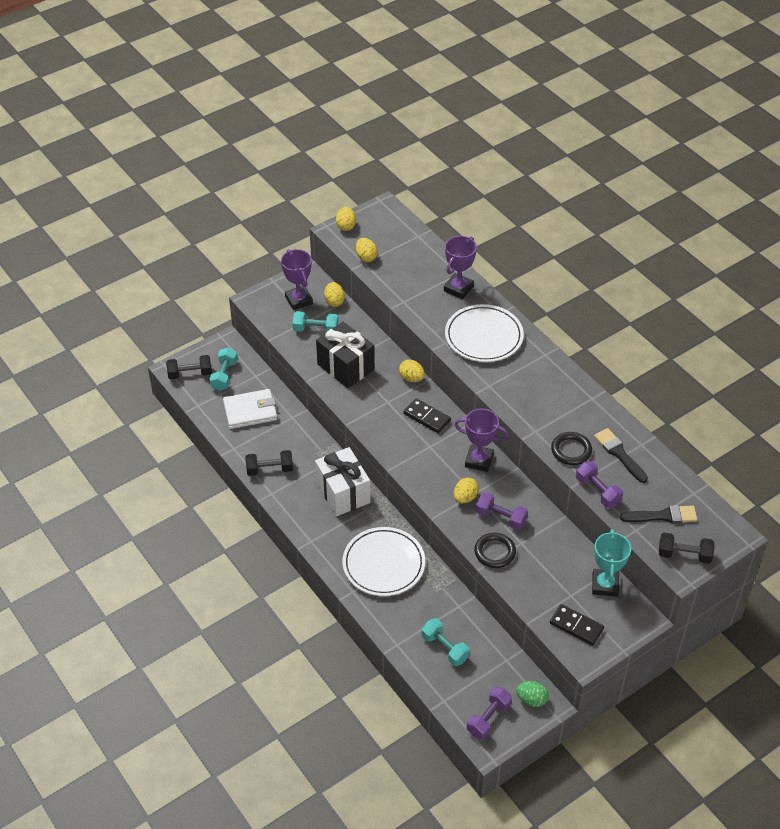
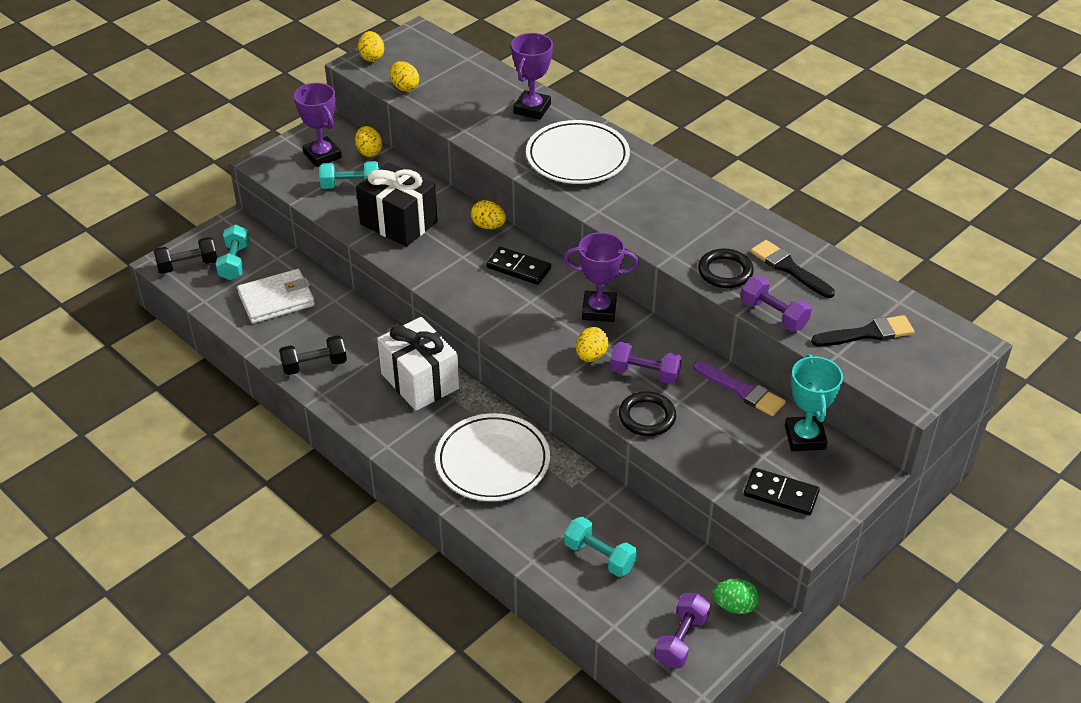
camera: 10 degrees left, 5 degrees down
(568, 541) = (742, 391): none -> purple brush
(684, 555) = (910, 376): black dumbbell -> none

